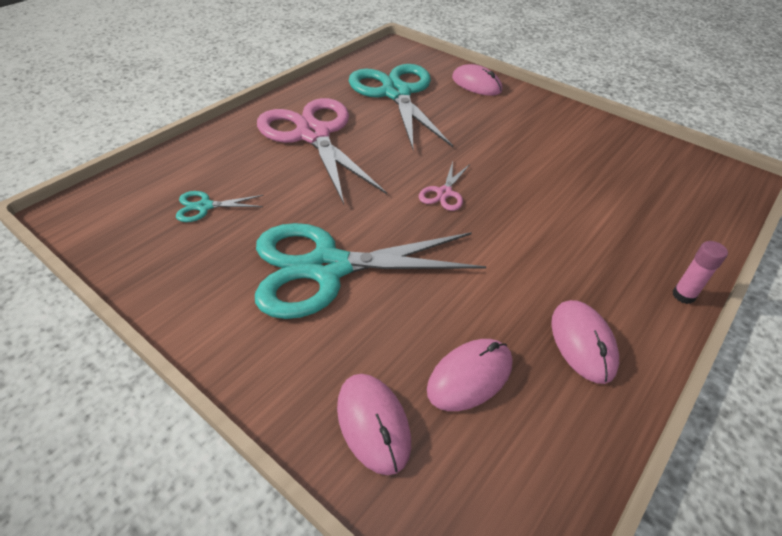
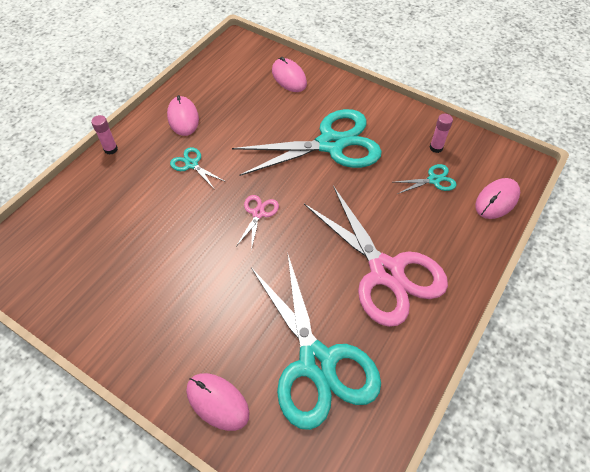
camera: 175 degrees right, 10 degrees up
(169, 246) = (436, 148): none -> pink glue stick
(470, 376) = (245, 98): pink mouse -> pink mouse (497, 200)
(544, 259) = (191, 164): none -> turquoise scissors

